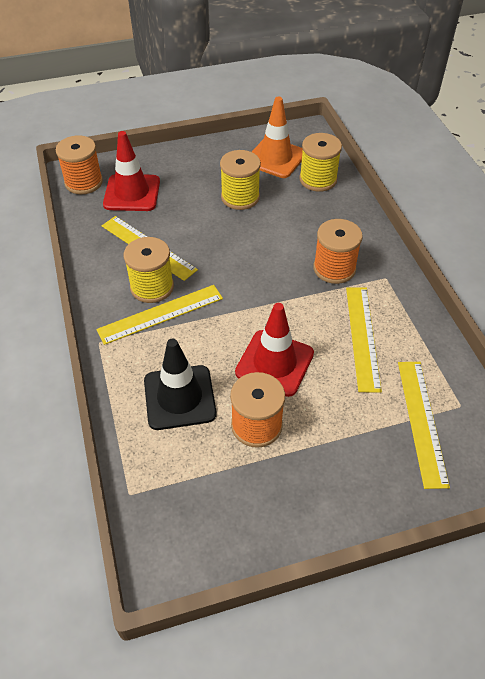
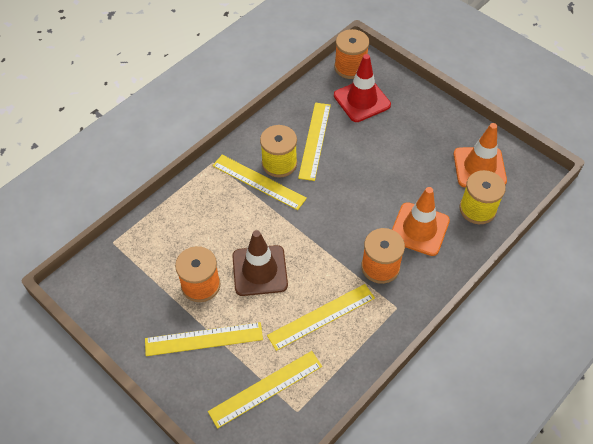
camera: 60 degrees right, 5 degrees up
(179, 397) = (196, 230): black traffic cone -> none
(240, 197) = (411, 167): yellow spool -> none
(274, 363) = (260, 270): red traffic cone -> brown traffic cone
(311, 224) = (419, 229): none -> orange traffic cone
(329, 453) = (204, 339): none -> yellow ruler

